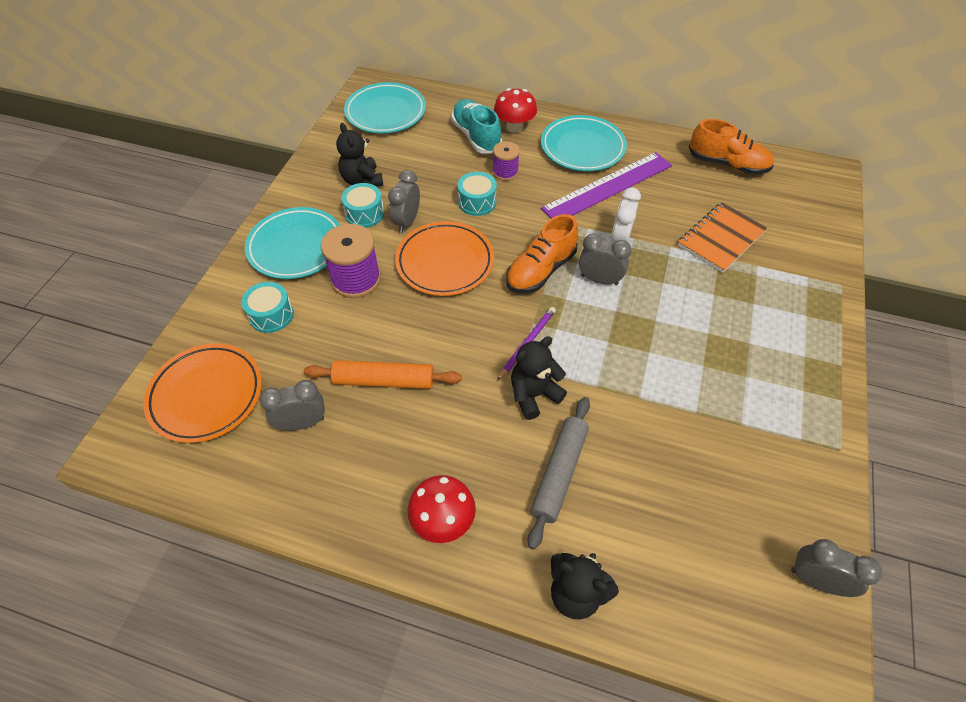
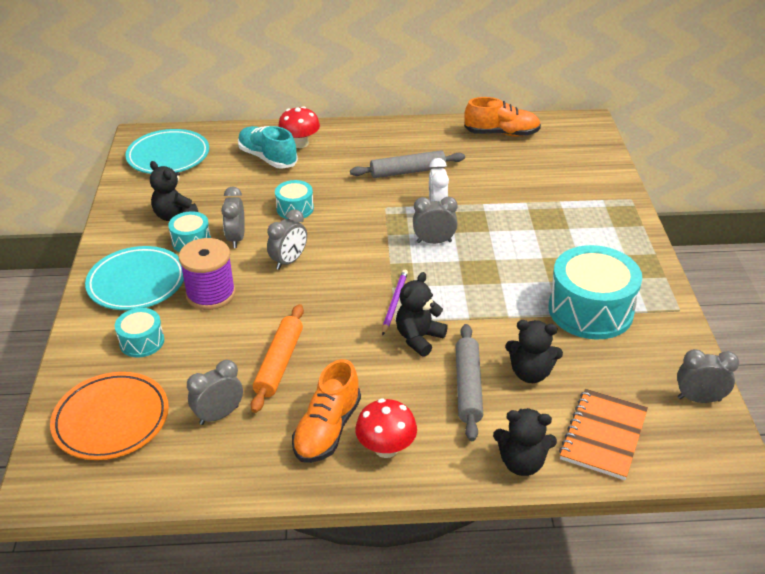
camera: 20 degrees left, 15 degrees down
(384, 381) = (279, 363): orange rolling pin -> orange rolling pin turned 60 degrees counterclockwise
(445, 262) = (289, 261): orange plate -> grey clock
(505, 172) = (309, 180): purple spool -> none
(540, 270) = (379, 247): orange shoe -> orange shoe (327, 429)
(582, 147) = (370, 147): turquoise plate -> none
(608, 187) = (407, 171): purple ruler -> grey rolling pin
(633, 478) = (530, 373): none -> black teddy bear
(721, 239) = (521, 189): orange notebook -> orange notebook (603, 435)
(735, 417) = (590, 310): none -> turquoise drum

